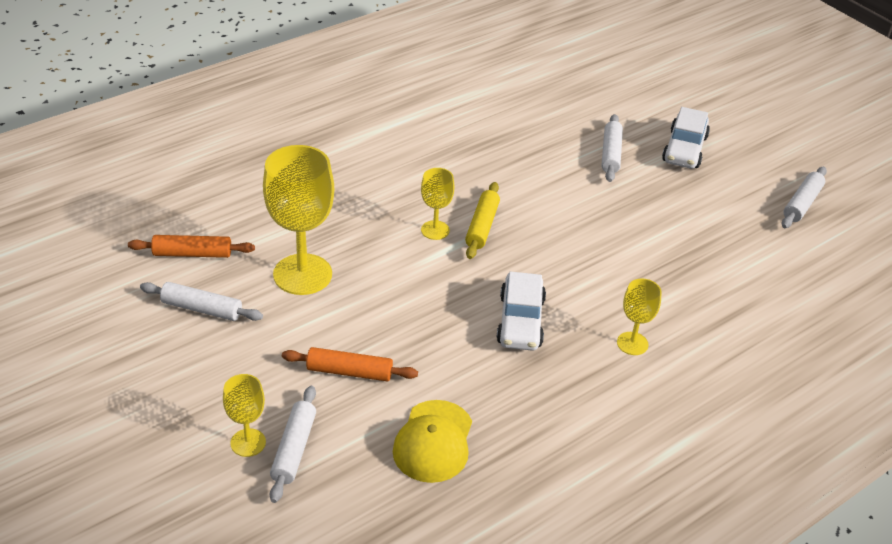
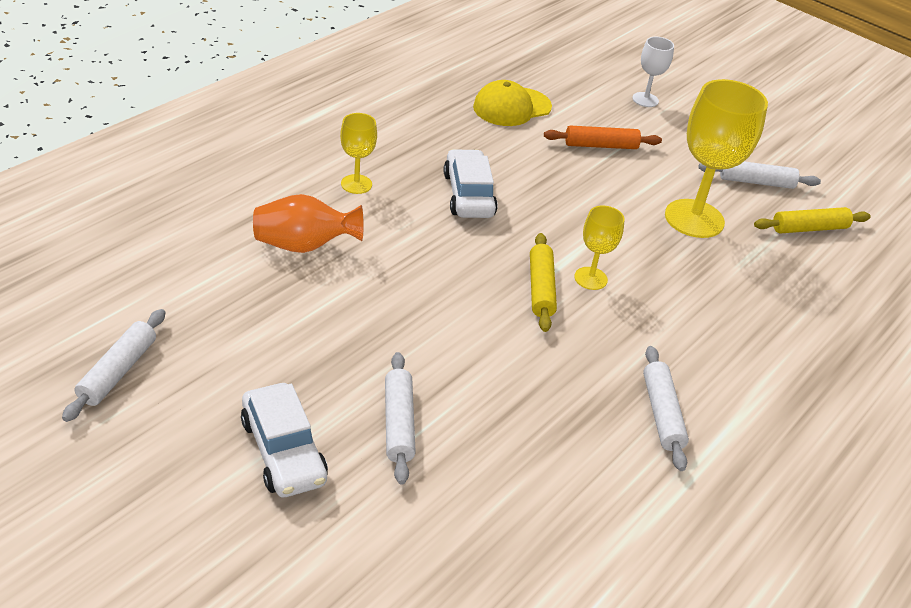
camera: 165 degrees right, 0 degrees up
(192, 254) = (809, 228): orange rolling pin -> yellow rolling pin
(248, 442) = (645, 100): yellow goblet -> white goblet
(294, 449) = (610, 98): white rolling pin -> white rolling pin (662, 414)
(433, 441) = (511, 107): yellow cap -> yellow cap turned 120 degrees counterclockwise
(680, 283) = (304, 246): none -> orange vase
(684, 149) = (283, 451): white car -> white car turned 150 degrees clockwise

